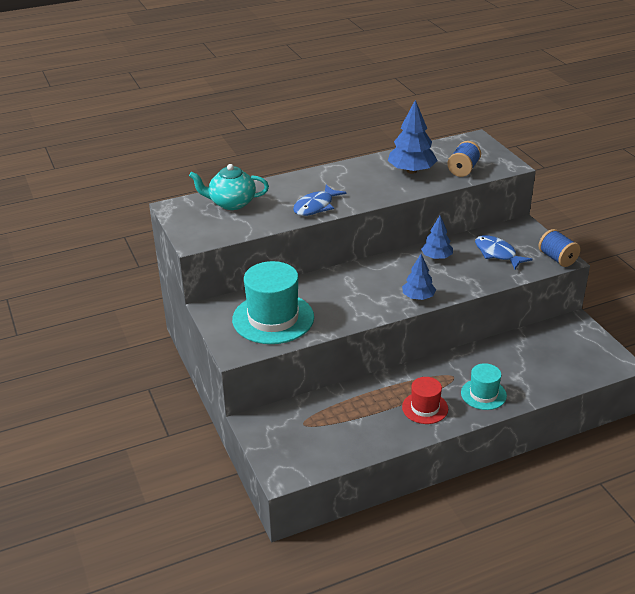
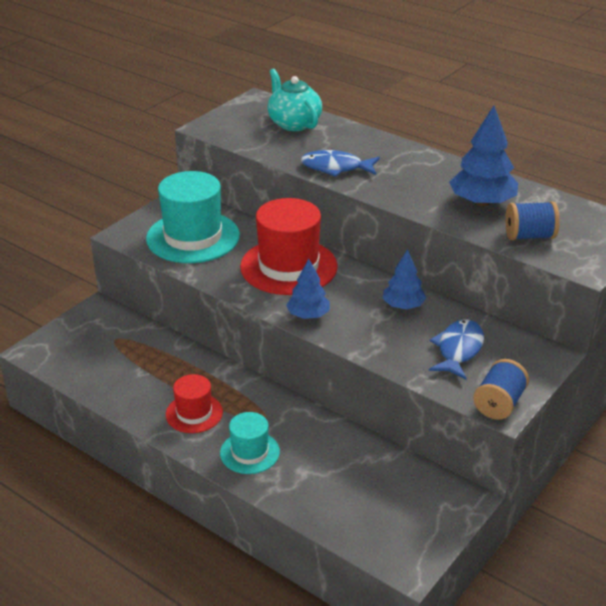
camera: 60 degrees right, 0 degrees up
(352, 287) = (288, 266): none -> red hat

